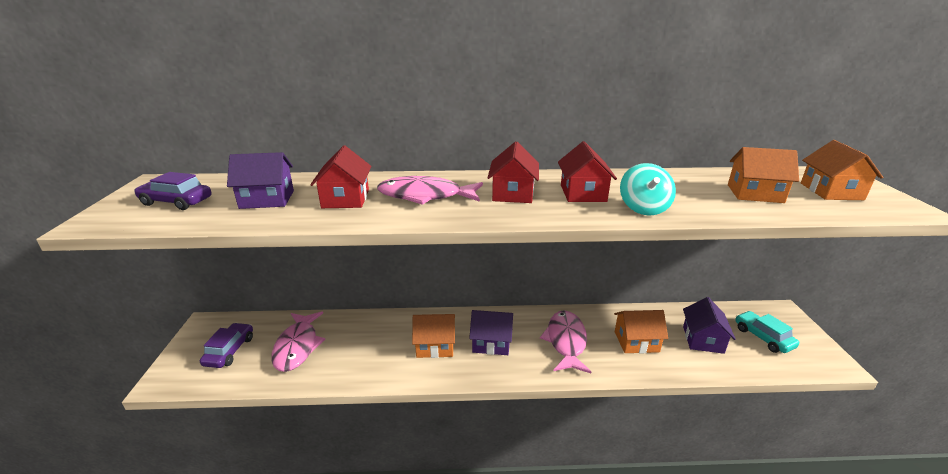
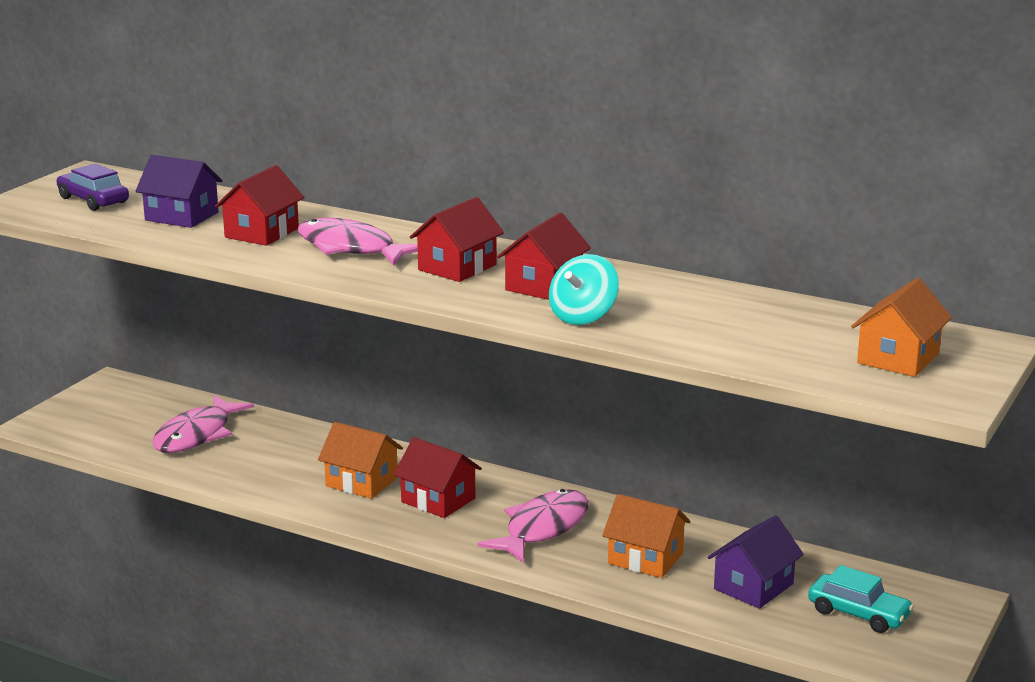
camera: 30 degrees right, 5 degrees down
(230, 351) = (119, 417): purple car -> none
(491, 343) = (438, 500): purple house -> red house
(755, 193) = (775, 336): orange house -> none
(763, 337) = (858, 613): turquoise car -> turquoise car turned 120 degrees clockwise

